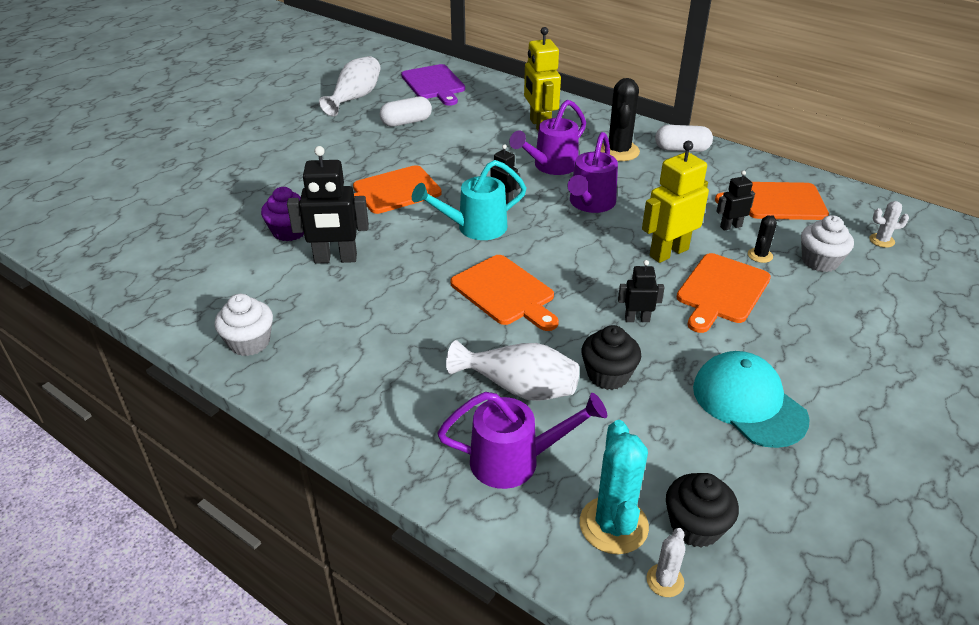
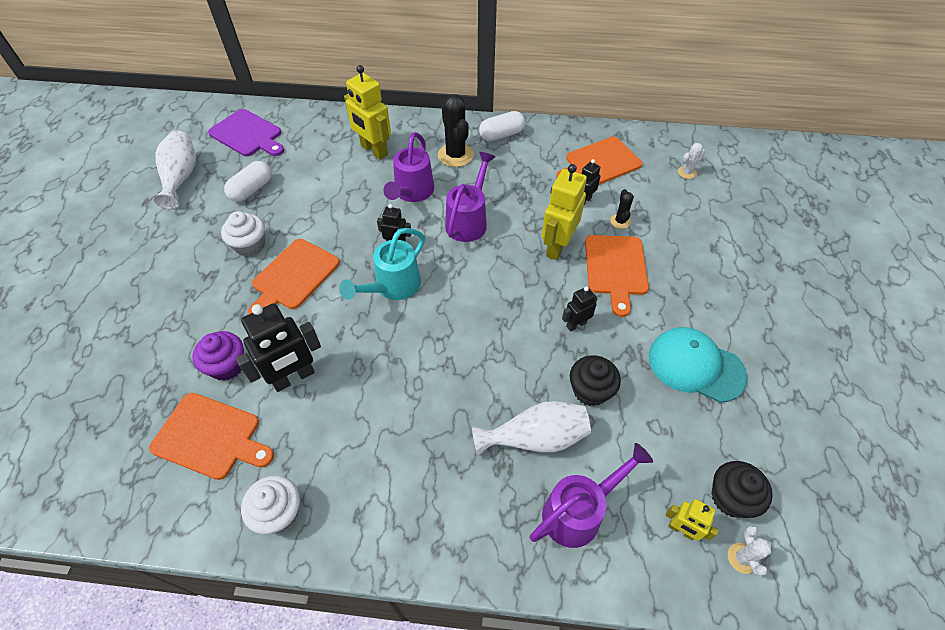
camera: 30 degrees left, 15 degrees up
(505, 292) = (463, 345): orange cutting board -> orange cutting board (210, 437)
(590, 204) = (468, 221): purple watering can -> purple watering can turned 150 degrees counterclockwise
(613, 525) = (681, 530): turquoise cactus -> yellow robot
(820, 261) = (661, 209): white cupcake -> white cupcake (250, 245)

